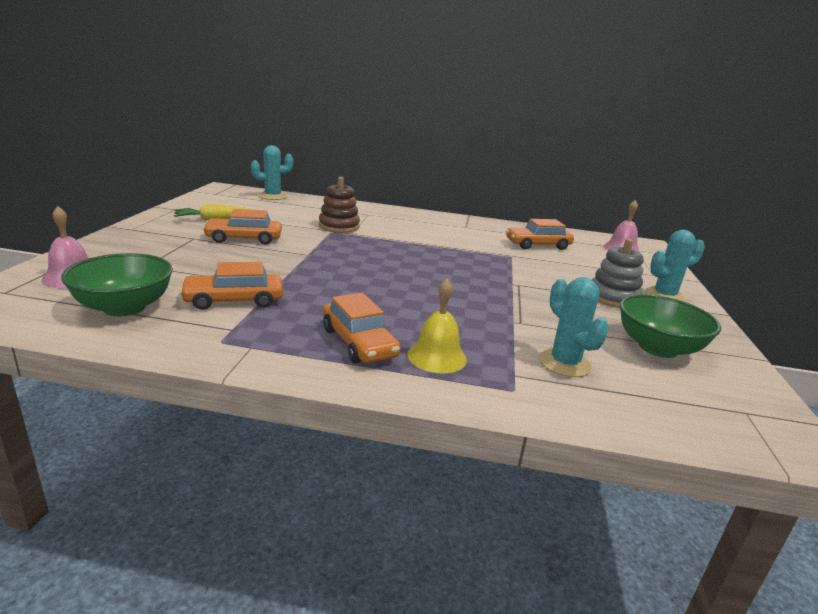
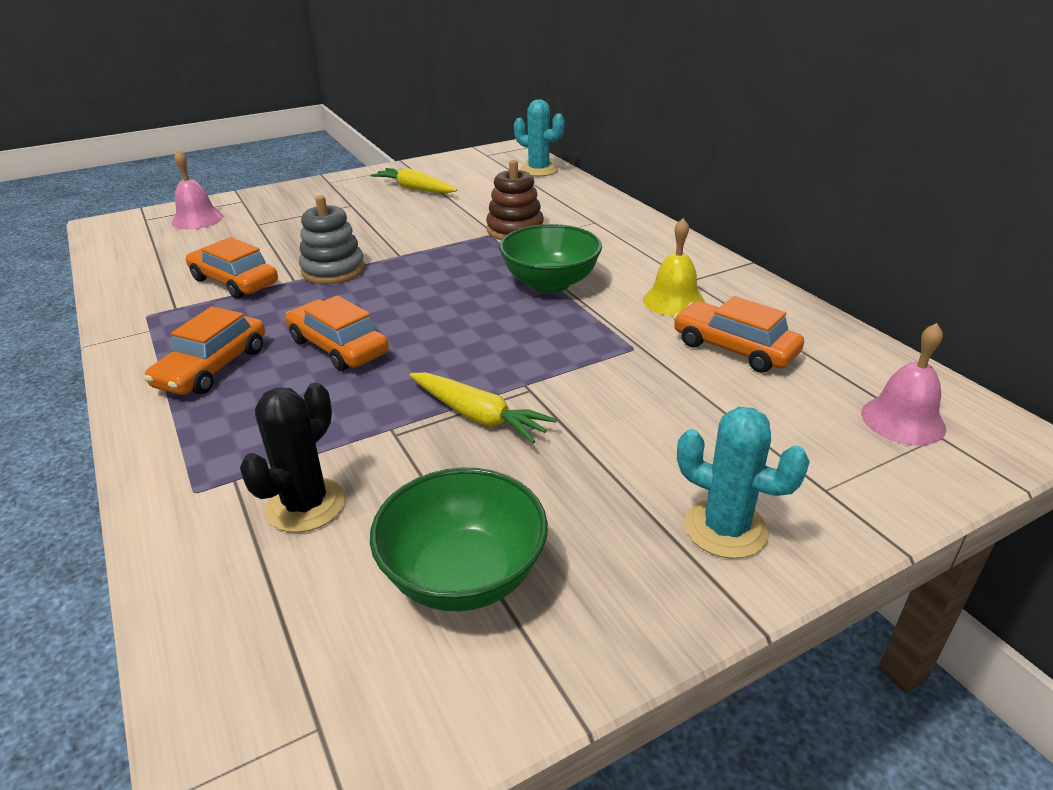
camera: 55 degrees right, 10 degrees up
(124, 307) = (166, 258): green bowl -> green bowl (550, 283)
(244, 239) = (387, 218): orange car -> orange car (338, 347)
(437, 357) = (227, 417): yellow bell -> yellow bell (673, 301)
(528, 301) = (478, 416): none -> yellow carrot
(564, 363) = (305, 505): turquoise cactus -> black cactus
(613, 297) = (617, 478): grey stacking toy -> grey stacking toy (333, 270)

